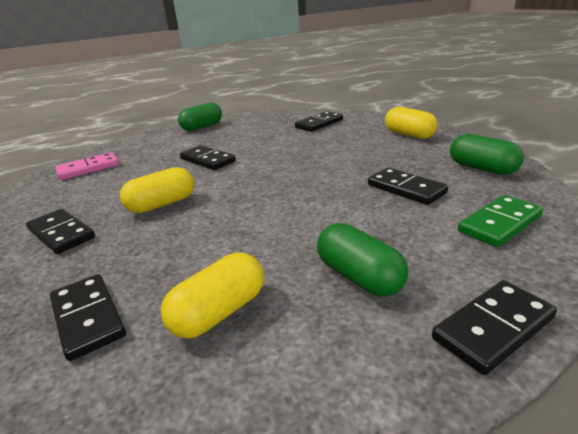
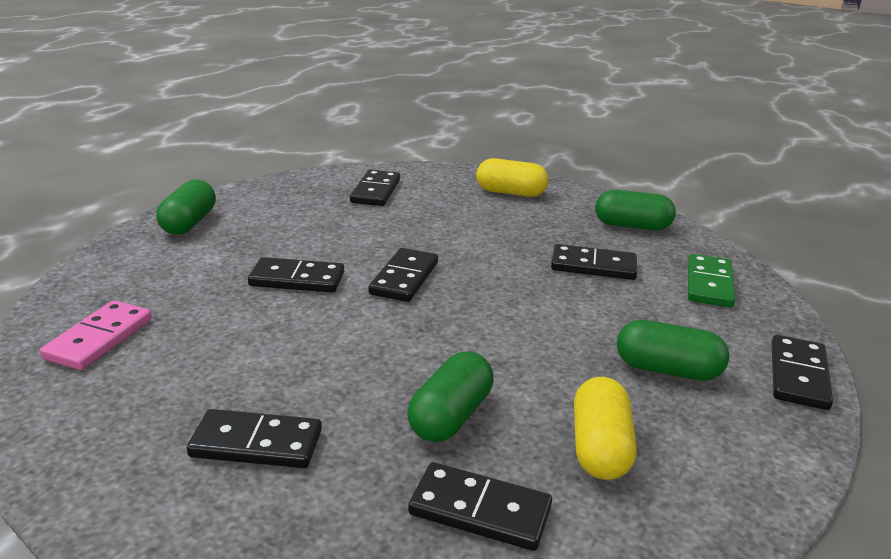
camera: 40 degrees left, 0 degrees up
(162, 204) = (339, 359): yellow capsule -> none
(164, 254) = (451, 416): none -> green capsule
(263, 171) = (404, 278): none -> black domino

